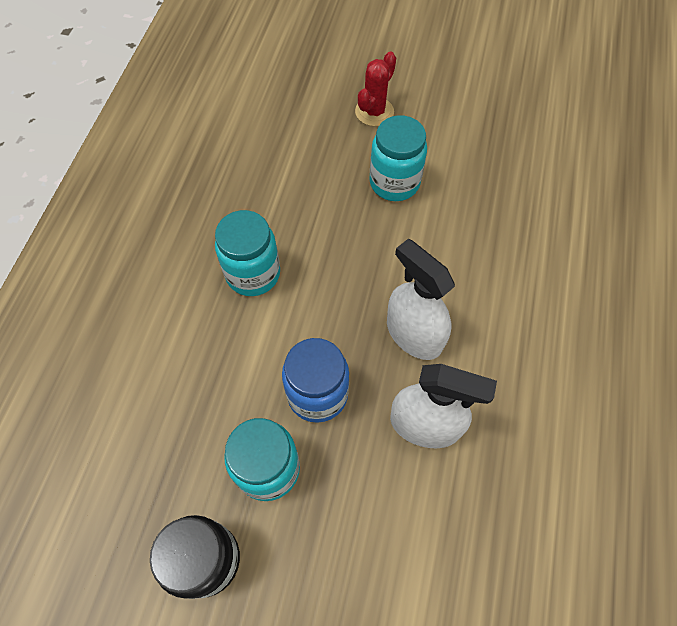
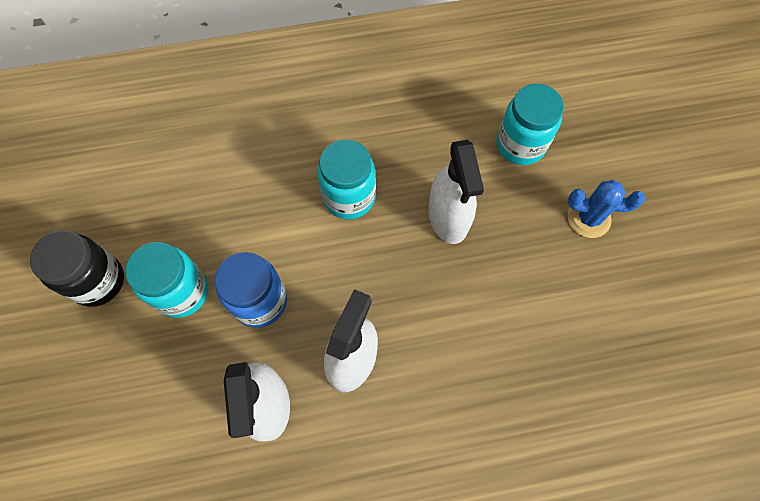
camera: 65 degrees right, 5 degrees up
(318, 205) = (448, 217): none -> white spray bottle
(374, 112) = (588, 218): red cactus -> blue cactus
(394, 183) = (512, 273): turquoise jar -> turquoise jar (520, 145)

